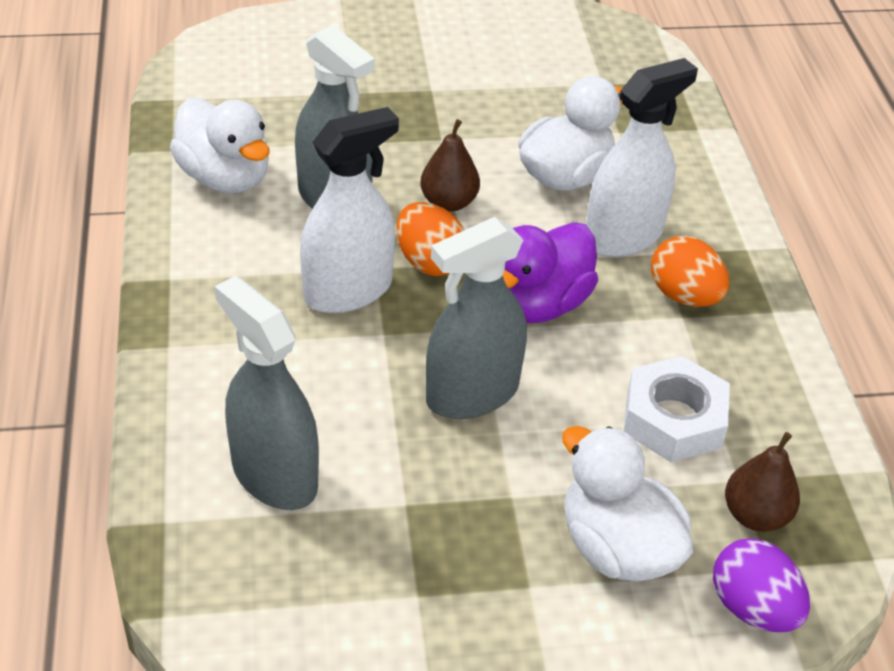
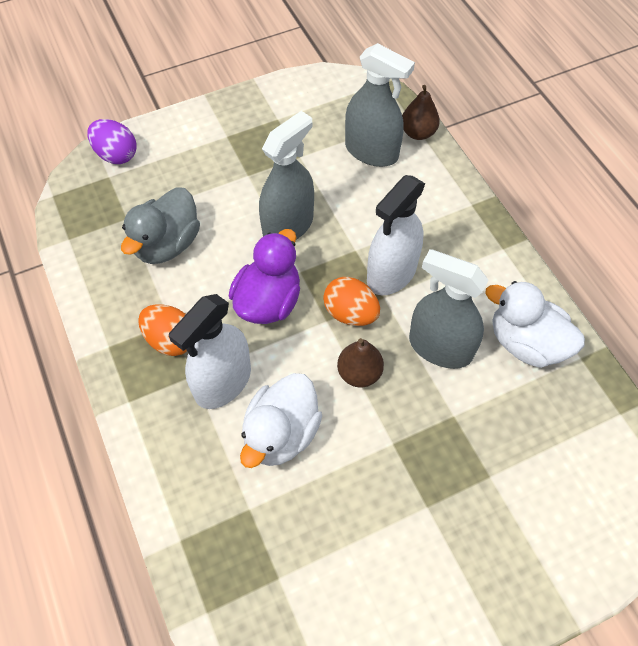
camera: 165 degrees right, 15 degrees up
(617, 547) = (187, 164): white duck -> none
(673, 419) = (167, 244): white nut -> grey duck
(755, 515) = (116, 200): brown pear -> brown pear (418, 133)

